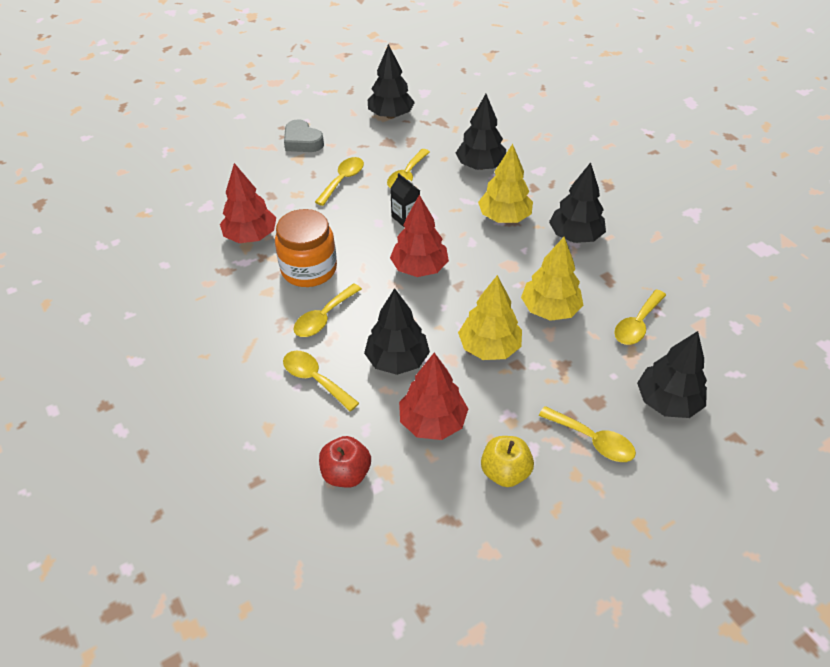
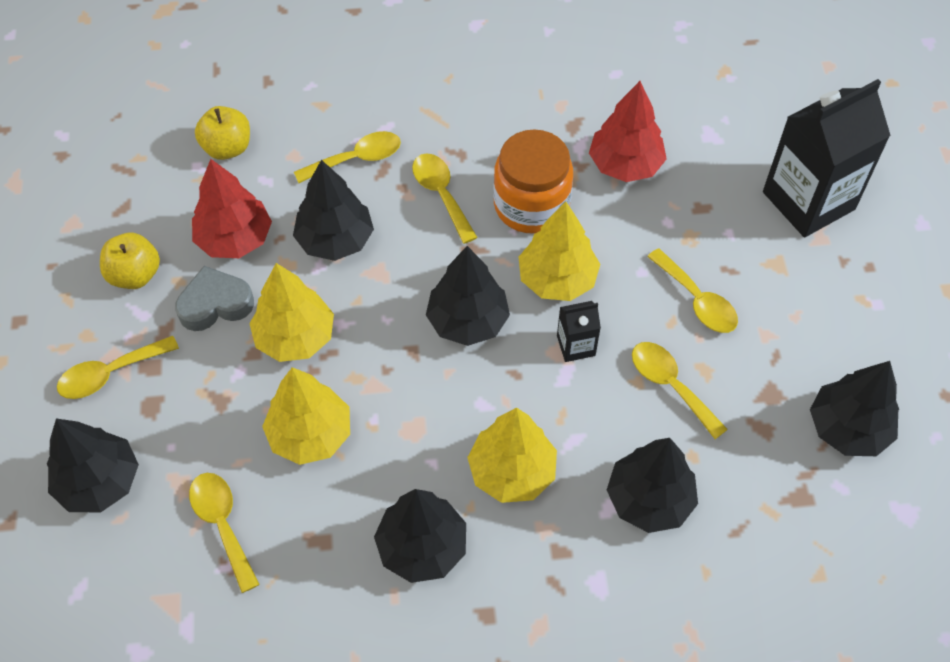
camera: 115 degrees right, 10 degrees up
(243, 156) = (808, 201): none -> black carton
(302, 141) = (819, 281): grey heart -> grey heart (215, 304)
(346, 473) = (227, 148): red apple -> yellow apple
(362, 239) = (557, 279): none -> yellow tree
(419, 268) = (468, 321): red tree -> black tree

